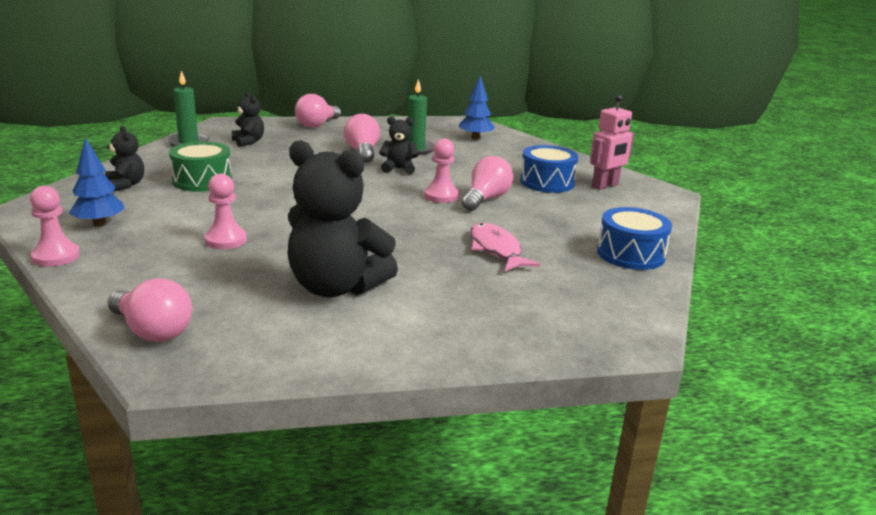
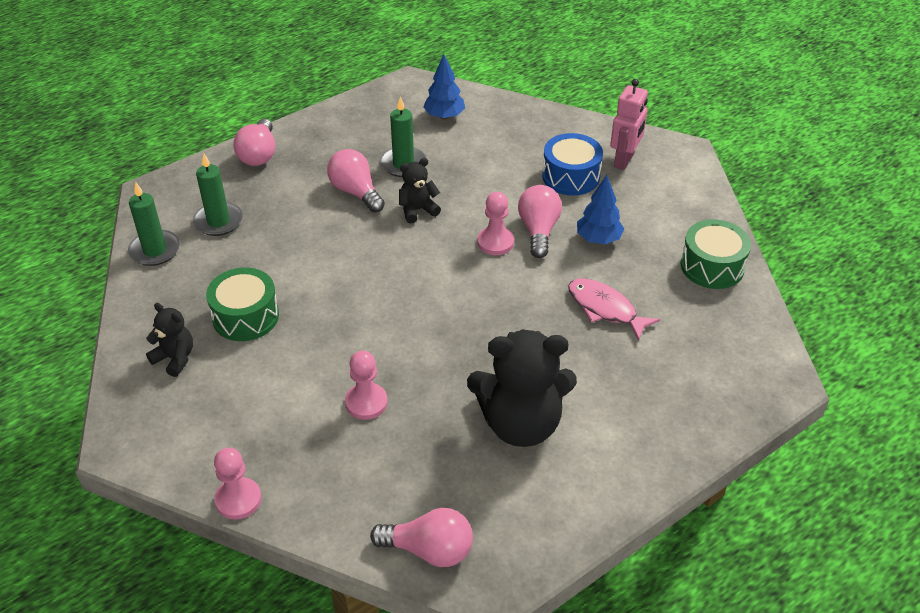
camera: 25 degrees left, 20 degrees up
(99, 224) = (222, 433): blue tree -> blue tree (598, 239)
(248, 142) = (218, 221): black teddy bear -> green candle
(630, 254) = (712, 266): blue drum -> green drum

